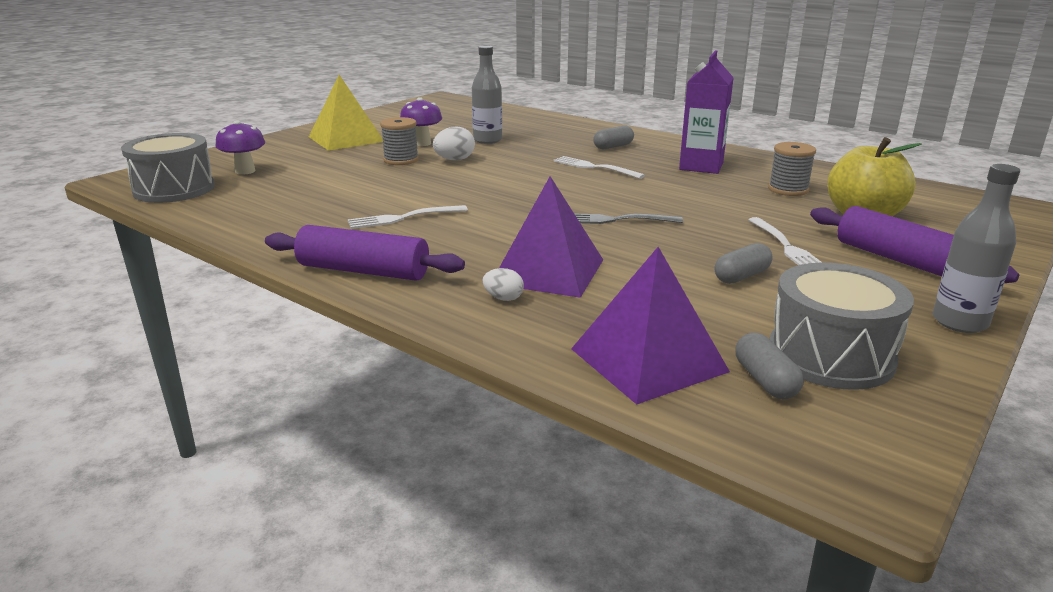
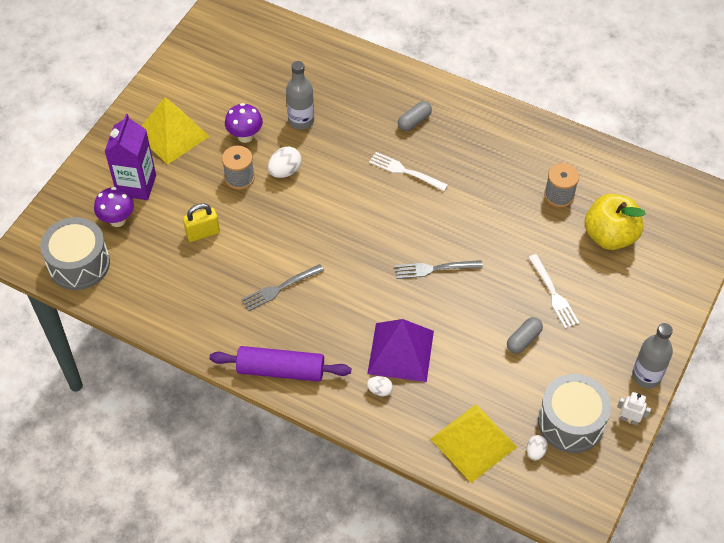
camera: 10 degrees left, 30 degrees up
(335, 183) = (203, 233): none -> yellow padlock
(403, 218) = (280, 288): white fork -> grey fork
(648, 360) = (473, 442): purple pyramid -> yellow pyramid
(701, 166) = (491, 156): purple carton -> purple carton (136, 185)
(765, 381) = (535, 452): grey capsule -> white egg
(900, 260) = (625, 302): purple rolling pin -> none
(943, 362) = (629, 419): none -> white robot

